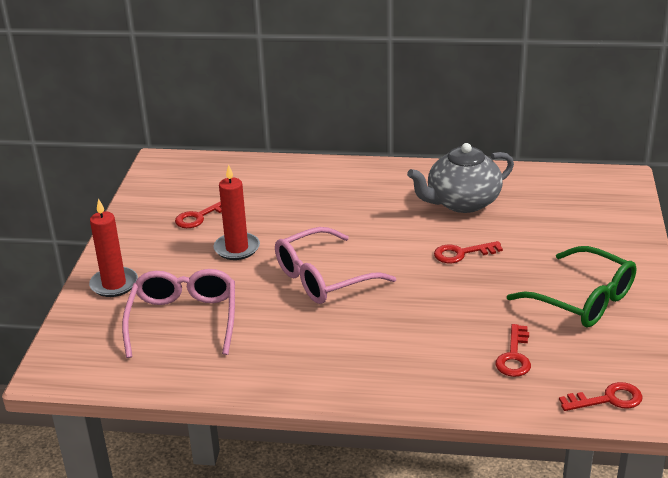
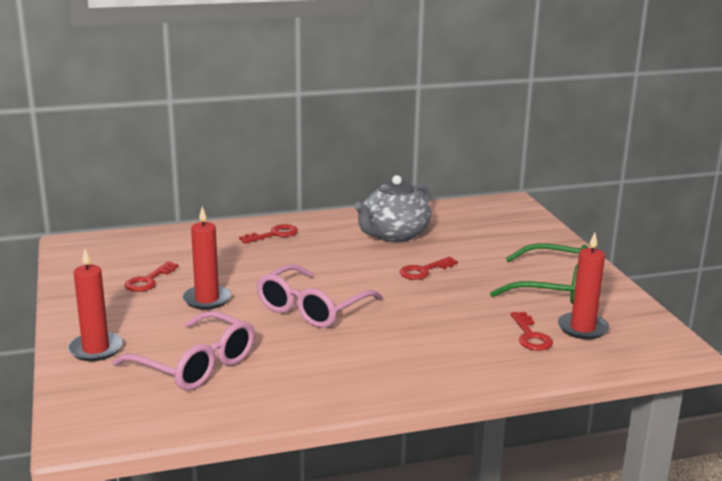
camera: 25 degrees left, 10 degrees down
(183, 320) = (195, 365): pink glasses -> pink glasses turned 150 degrees clockwise
(576, 359) = (582, 328): none -> red candle
(608, 399) = (631, 351): red key -> red key (274, 234)

